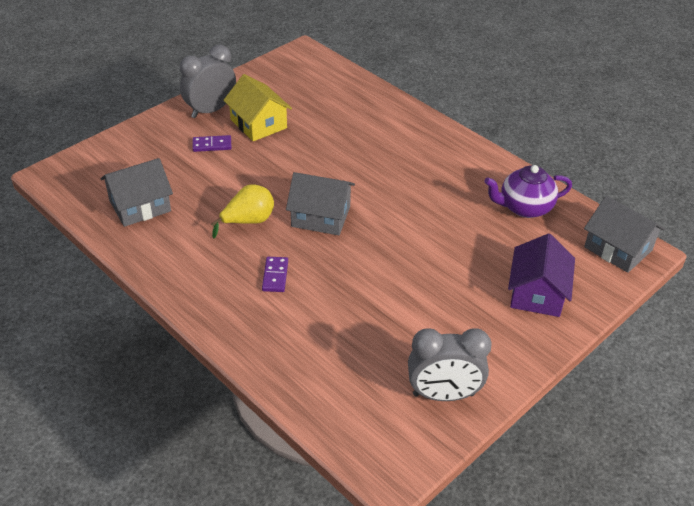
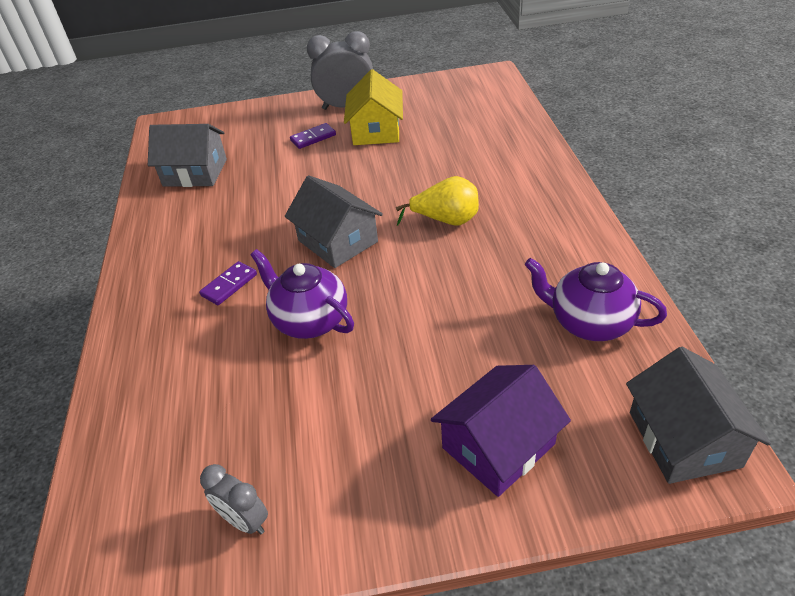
camera: 40 degrees right, 0 degrees up
(212, 145) = (313, 138): purple domino -> purple domino turned 60 degrees counterclockwise
(248, 221) = (266, 220): yellow pear -> yellow pear (446, 220)
(359, 274) = (309, 320): none -> purple teapot
(443, 394) = (244, 521): grey clock -> grey clock, size x0.56

